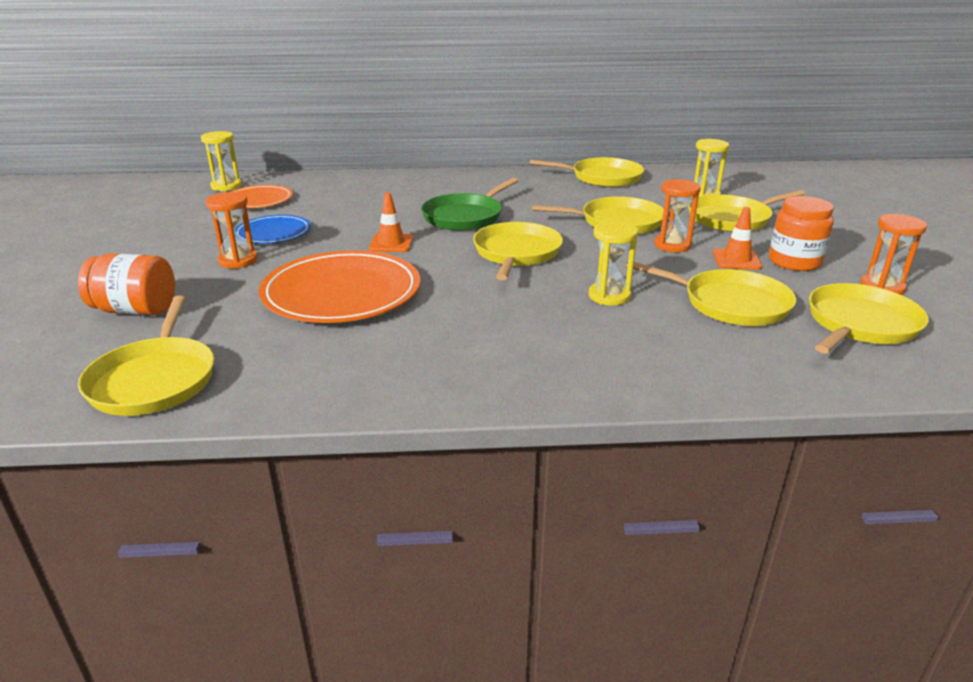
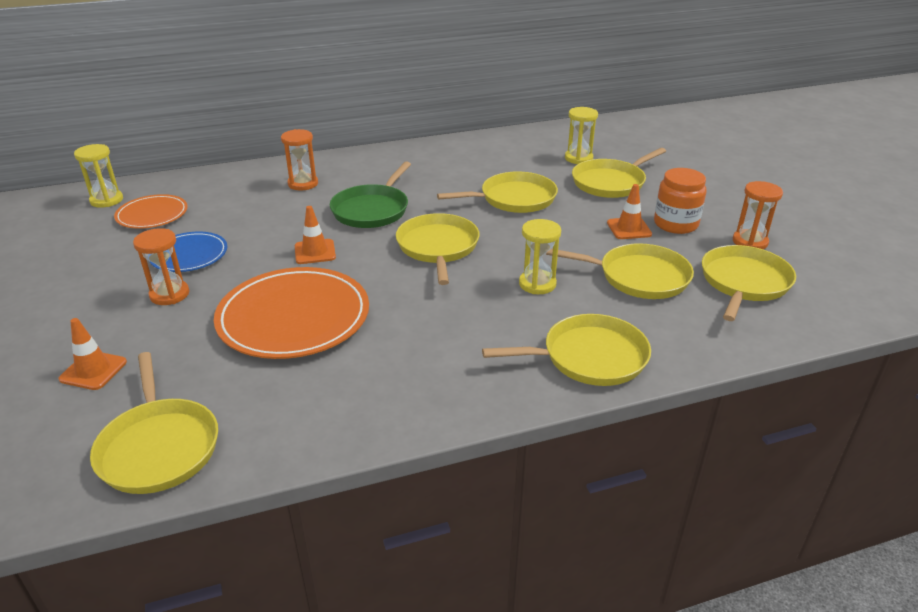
camera: 15 degrees left, 5 degrees up
(135, 310) = (93, 370): orange jar -> orange traffic cone
(602, 177) = (481, 147): yellow pan -> yellow pan (589, 357)
(672, 245) = (571, 219): orange hourglass -> orange hourglass (303, 184)

